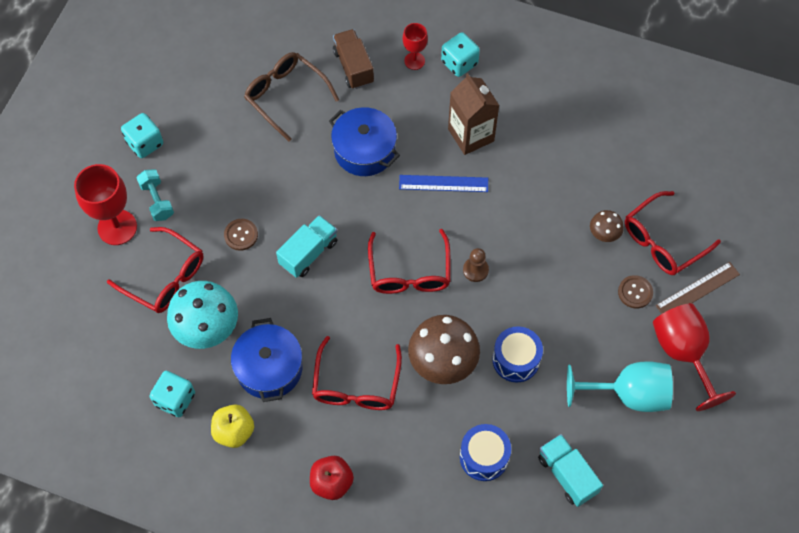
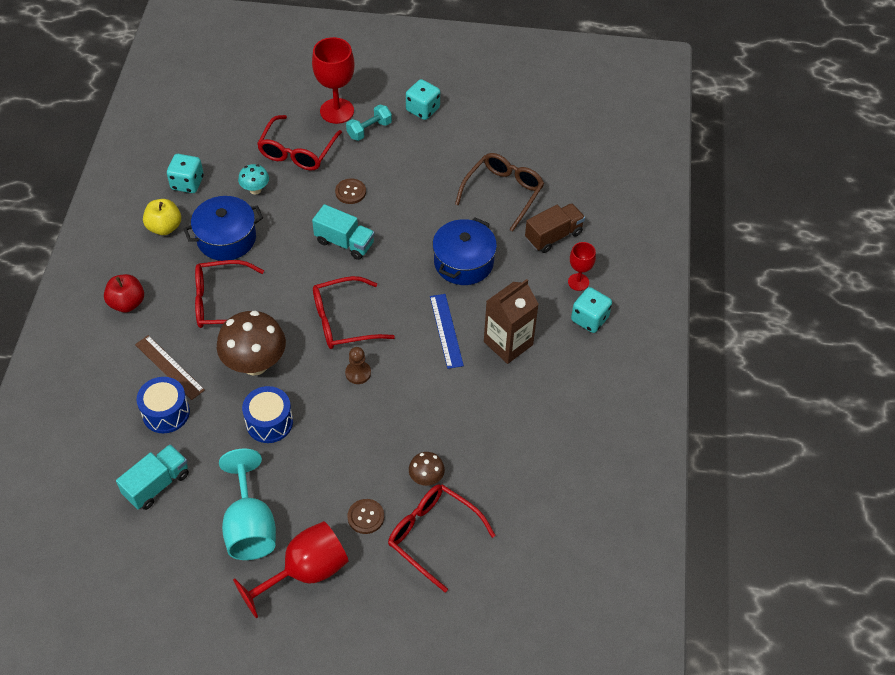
camera: 75 degrees right, 10 degrees down
(207, 329) = (255, 189): turquoise mushroom -> turquoise mushroom, size x0.50
(697, 290) = (382, 577): brown ruler -> brown ruler (169, 367)

